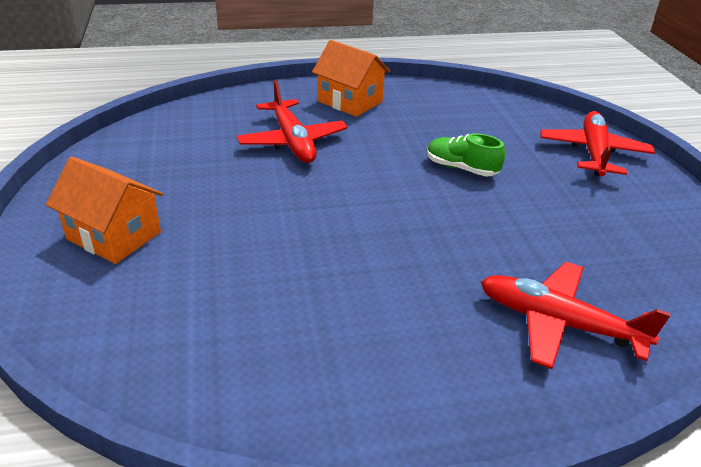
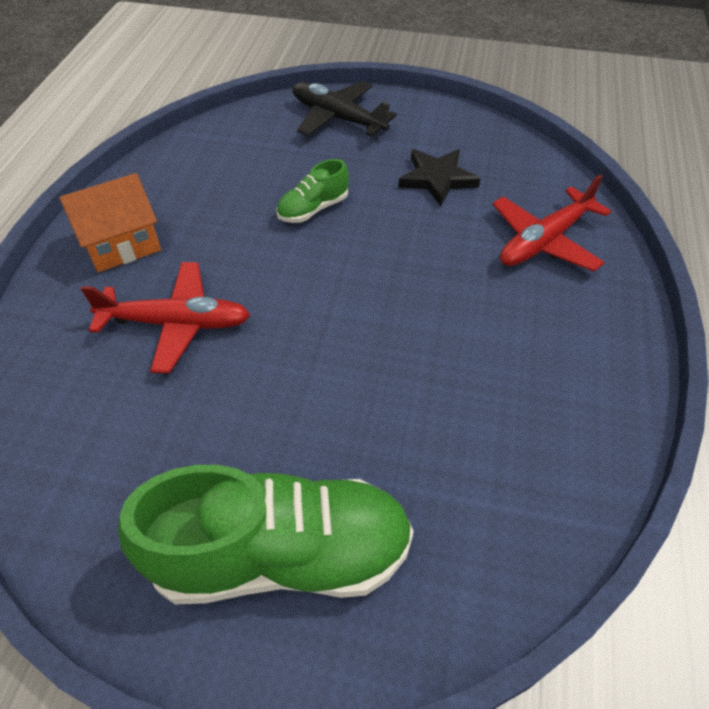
camera: 65 degrees left, 15 degrees up
(114, 236) = (281, 555): orange house -> green shoe
(575, 228) = (437, 179): none -> black star
(593, 153) = (338, 118): red plane -> black plane

